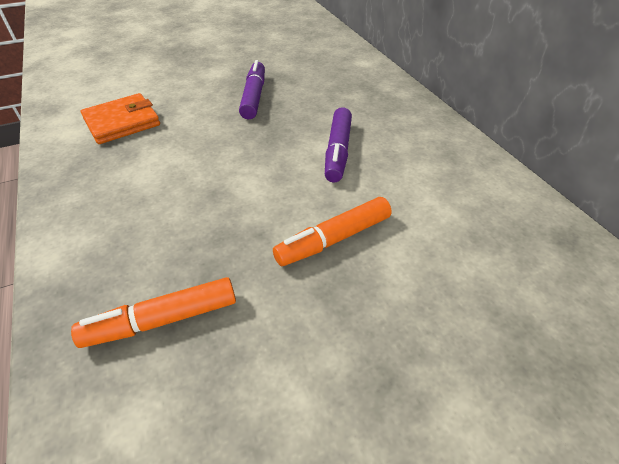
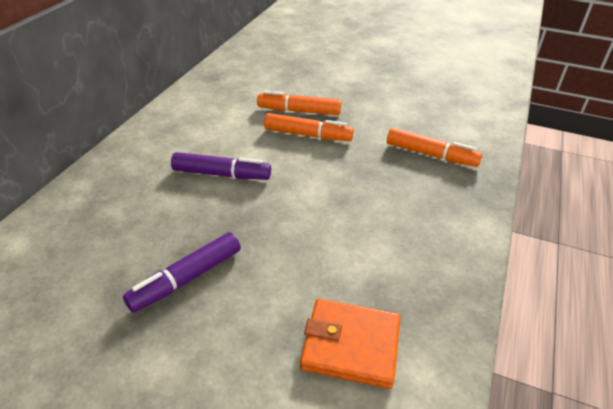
camera: 135 degrees left, 5 degrees down
(338, 151) = (221, 174): purple marker -> purple marker turned 45 degrees clockwise
(394, 267) = (299, 111): none -> orange marker

